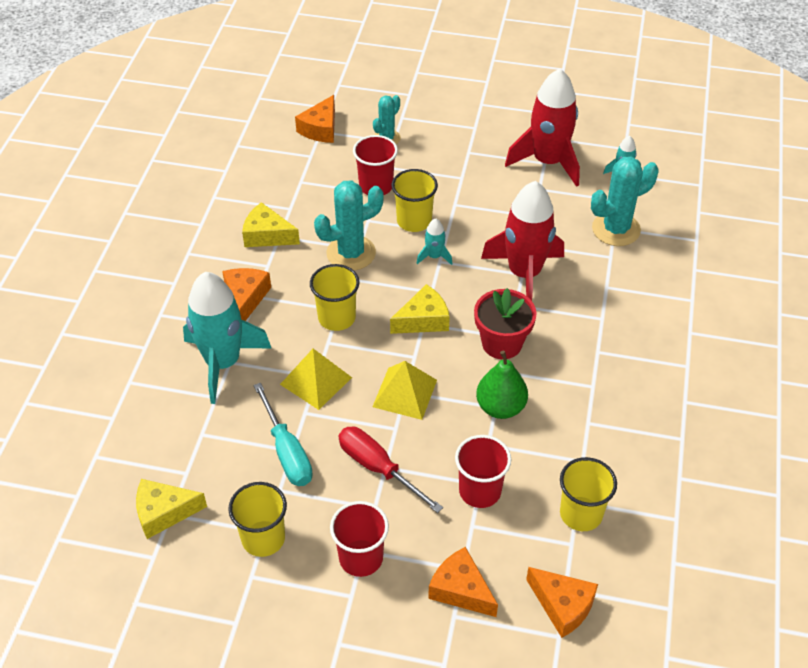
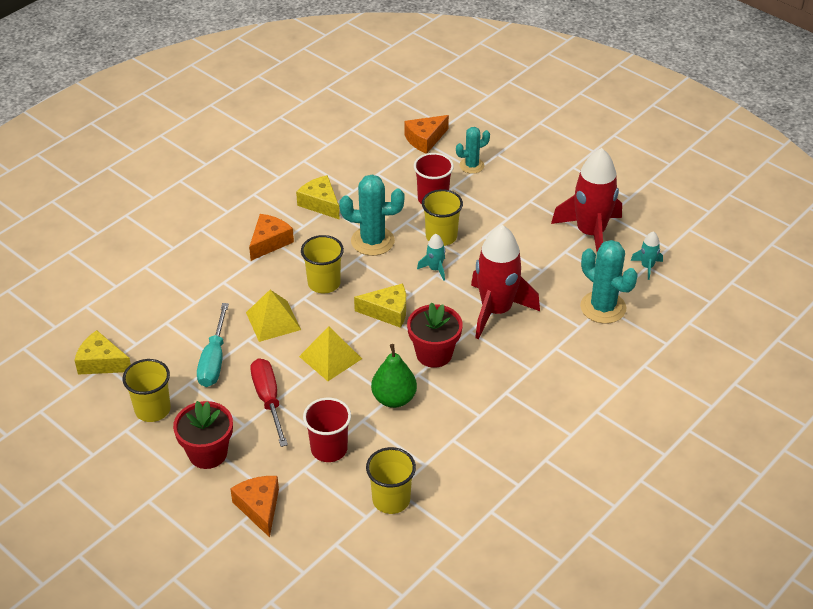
camera: 30 degrees right, 5 degrees down
(223, 363) = (218, 280): turquoise rocket -> none
(361, 558) = (208, 453): red cup -> red flower pot
(562, 606) = (323, 554): orange cheese -> none
(616, 229) = (603, 307): turquoise cactus -> turquoise cactus turned 45 degrees clockwise

